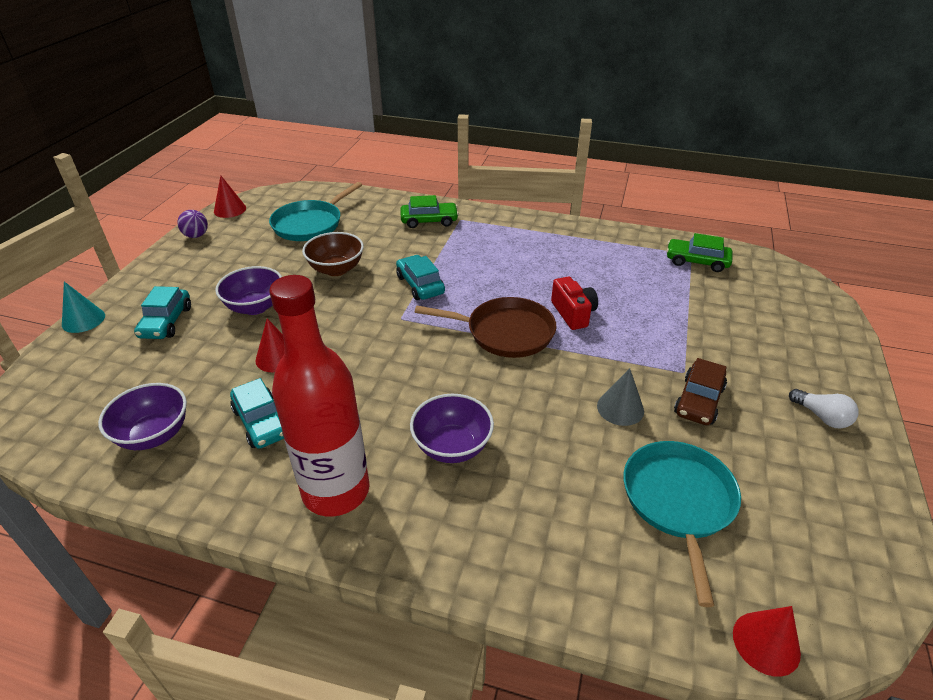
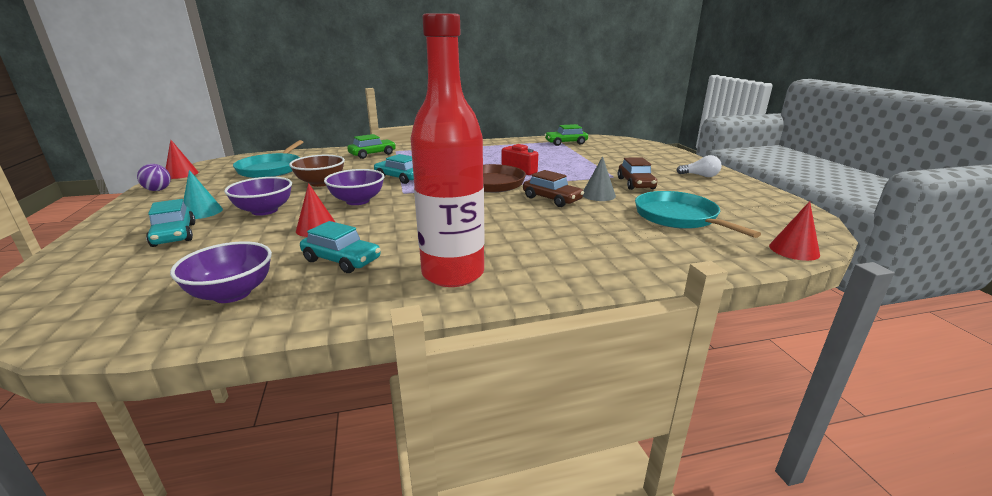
camera: 30 degrees left, 15 degrees down
(83, 320) = (63, 253): turquoise cone -> turquoise cone (202, 212)
(452, 446) = (515, 233): purple bowl -> purple bowl (357, 201)
(553, 394) = (552, 199): none -> brown car

